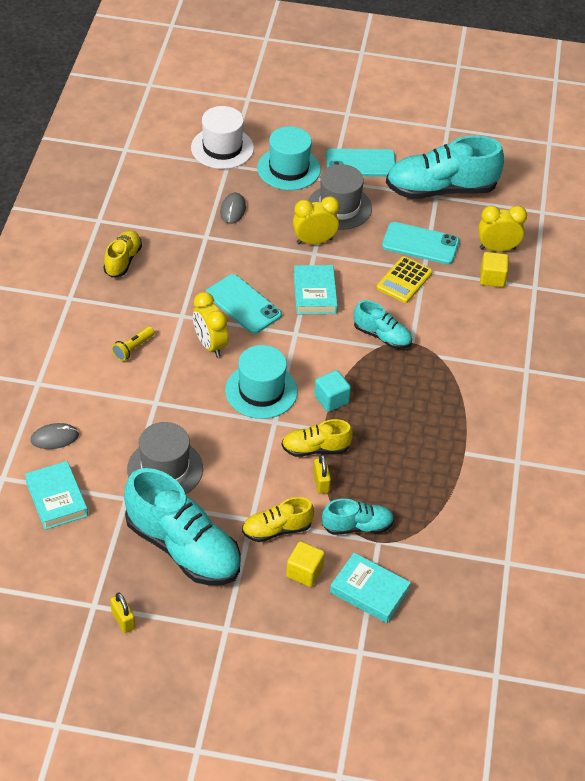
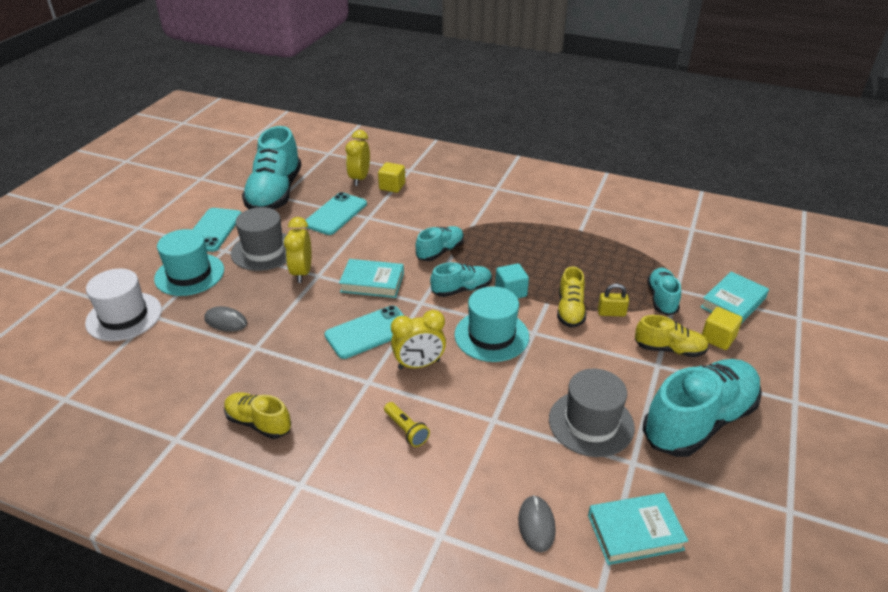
camera: 75 degrees left, 10 degrees down
(123, 620) = (804, 484): yellow padlock -> none
(277, 529) = (669, 349): yellow shoe -> yellow shoe turned 75 degrees counterclockwise
(324, 361) = (461, 289): none -> turquoise shoe
(404, 280) = (376, 229): yellow calculator -> none

